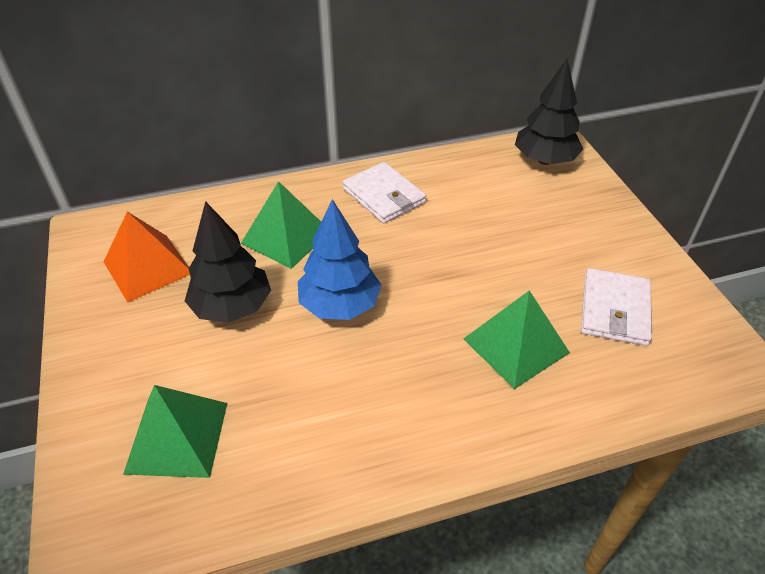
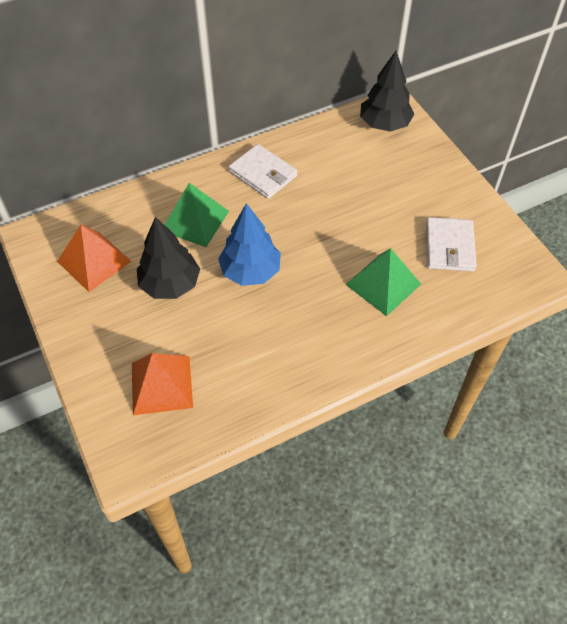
camera: 10 degrees left, 10 degrees up
(177, 437) = (161, 384): green pyramid -> orange pyramid

